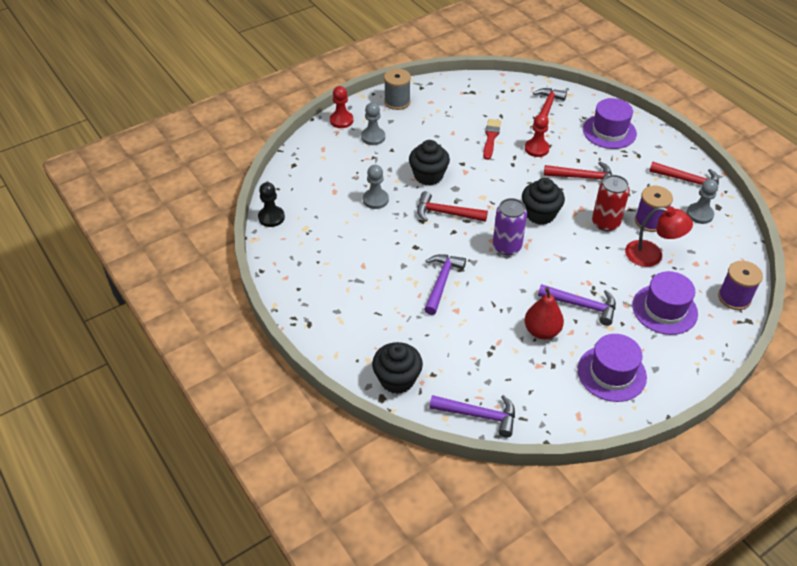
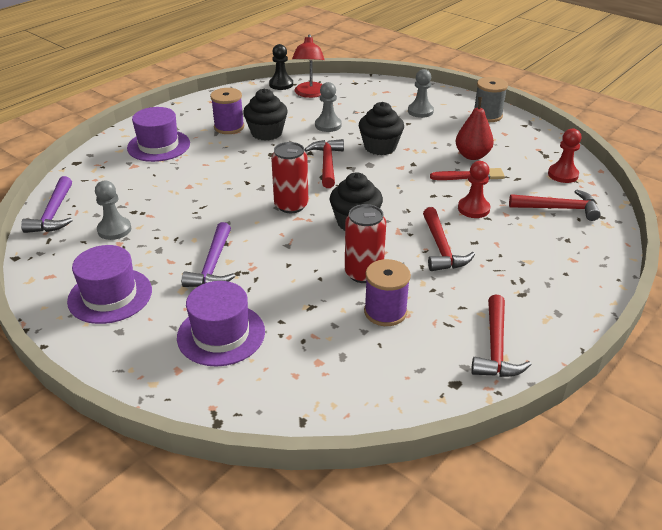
camera: 75 degrees right, 10 degrees down
(341, 120) = (434, 93): red pawn -> red pawn (563, 175)
(397, 379) = (97, 167): black cupcake -> black cupcake (266, 133)
(441, 282) = (225, 173): purple hammer -> none
(507, 247) = (291, 205): purple can -> red can
(542, 331) = (168, 240): red pear -> red pear (472, 155)
(609, 131) = (554, 263): purple hat -> purple hat (158, 146)
(651, 255) = (318, 317): red lamp -> red lamp (310, 94)
(699, 214) = (426, 362): grey pawn -> grey pawn (114, 230)
(734, 298) = (260, 405): purple spool -> purple spool (229, 127)

